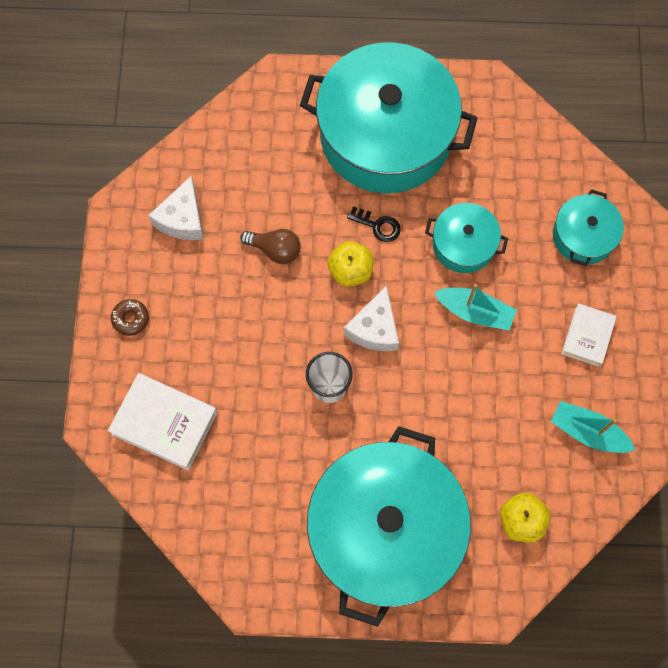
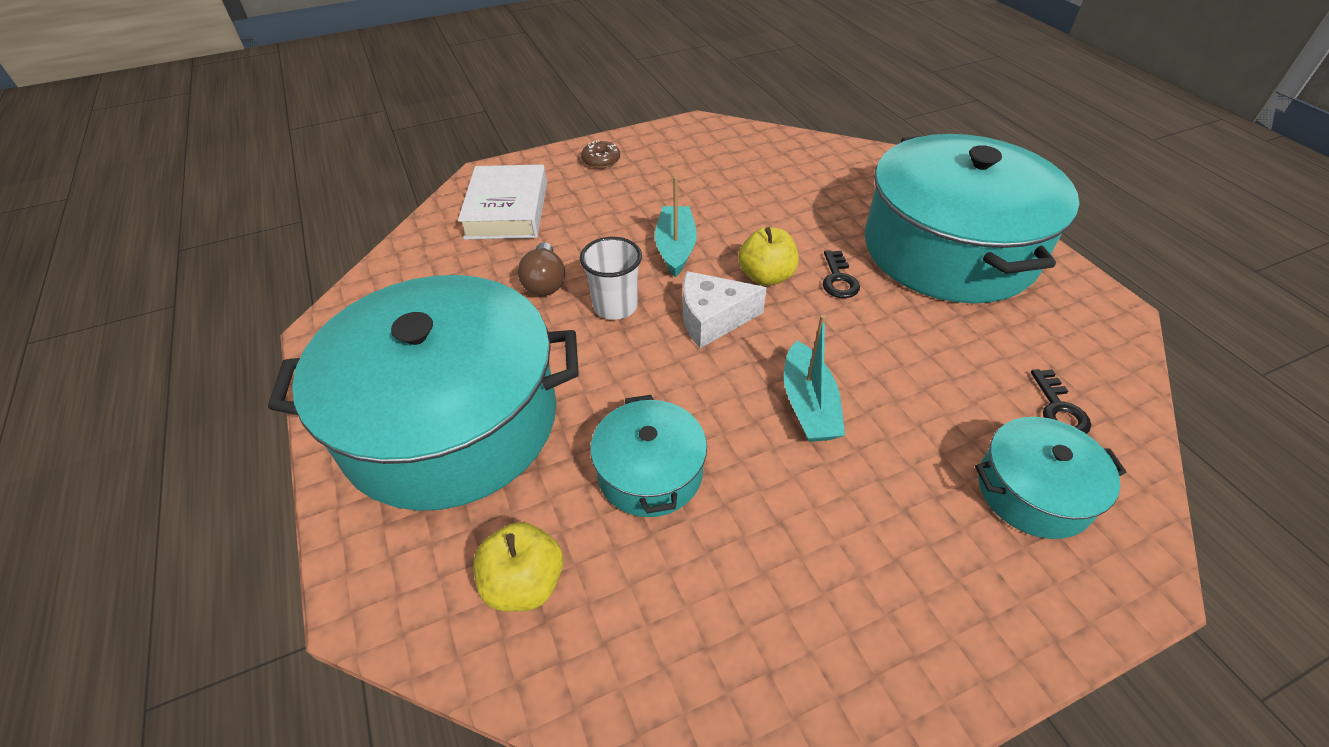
camera: 65 degrees right, 25 degrees down
(182, 219) = (722, 156): white cheese -> none
(275, 250) = (742, 218): brown light bulb -> brown light bulb (545, 282)
(463, 244) = (888, 360): turquoise pot -> turquoise pot (650, 472)
(542, 180) = (1059, 409): none -> black key
(587, 336) = (883, 562): white book -> none
(587, 432) = (724, 628): turquoise boat -> turquoise boat (675, 248)

